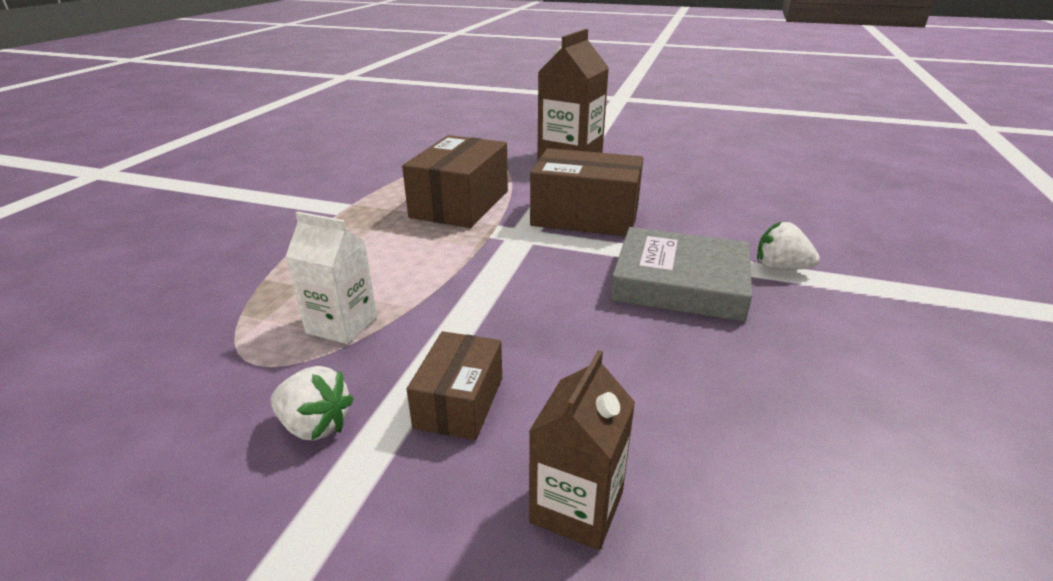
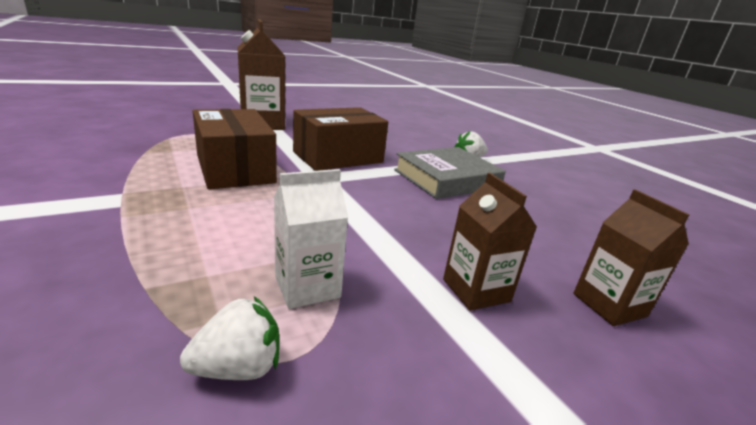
camera: 50 degrees left, 5 degrees down
(315, 425) = (432, 365): white strawberry -> white strawberry (238, 367)
(459, 402) = (476, 290): brown box -> brown carton

